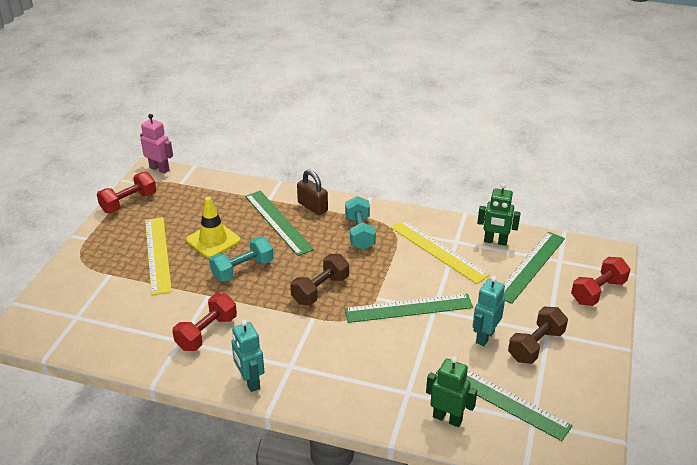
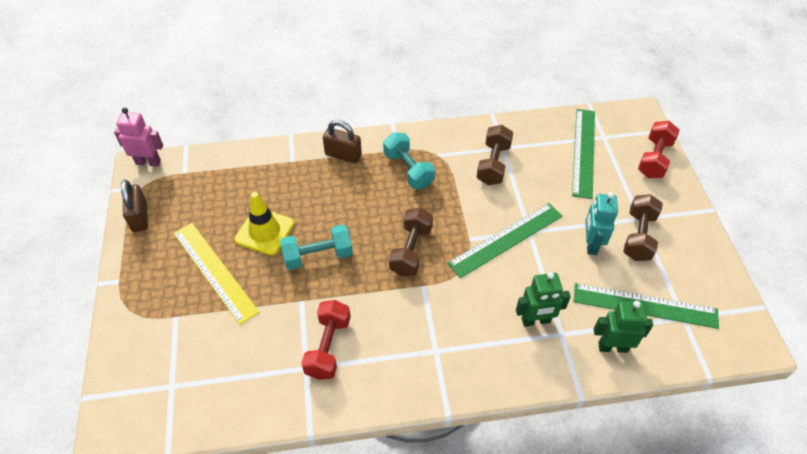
camera: 25 degrees left, 15 degrees up
(129, 202) = (140, 217): red dumbbell -> brown padlock
(242, 269) = (318, 256): turquoise dumbbell -> turquoise dumbbell turned 45 degrees clockwise
(250, 381) = (408, 386): turquoise robot -> none
(278, 222) = (319, 185): green ruler -> none
(438, 251) = (493, 164): yellow ruler -> brown dumbbell
(495, 241) = (537, 136): green robot -> green robot (536, 321)

